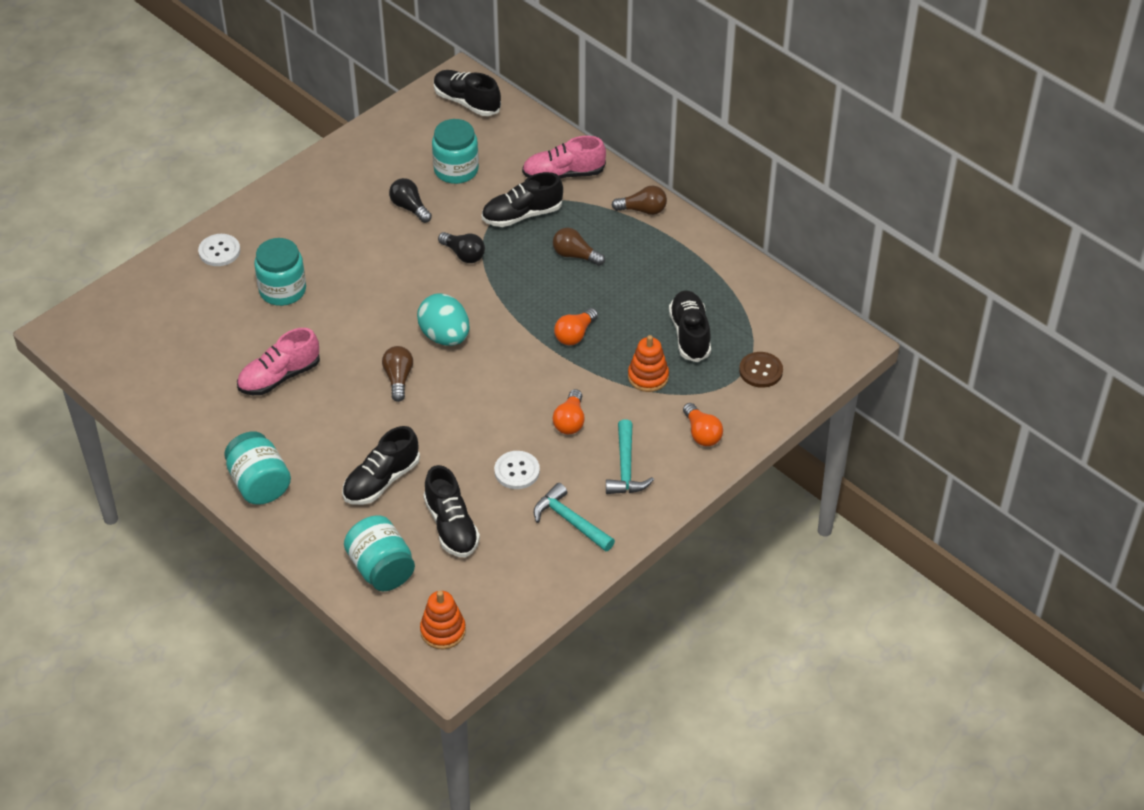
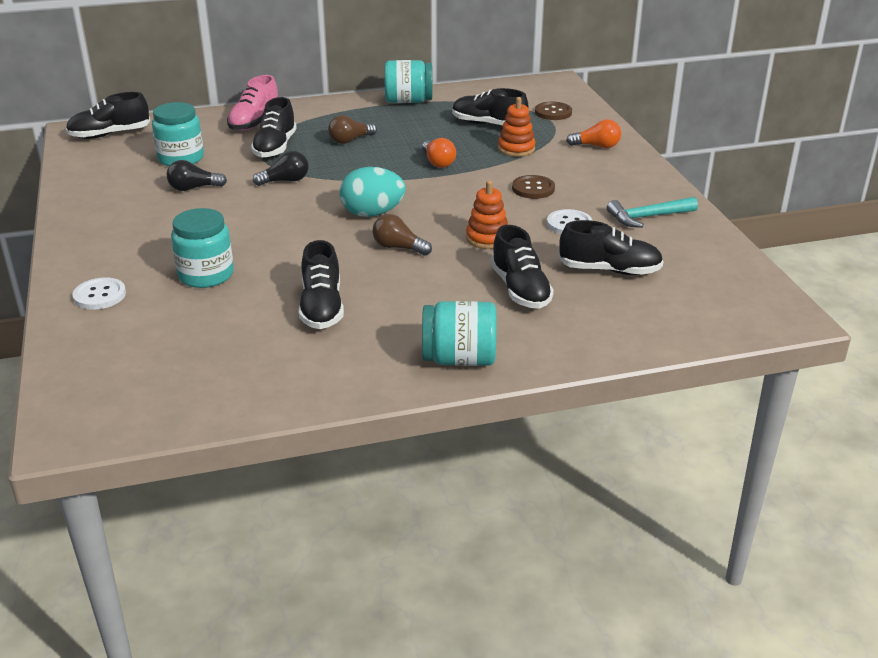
camera: 60 degrees left, 15 degrees down
(279, 377) = (322, 308): pink shoe -> black shoe
(381, 569) = (636, 319): turquoise jar -> turquoise jar (408, 101)
(443, 631) = (739, 308): orange stacking toy -> orange stacking toy (487, 238)
(570, 421) = (533, 188): orange light bulb -> brown button
(626, 468) = (607, 181): turquoise hammer -> none
(642, 210) = (336, 106): brown light bulb -> none

